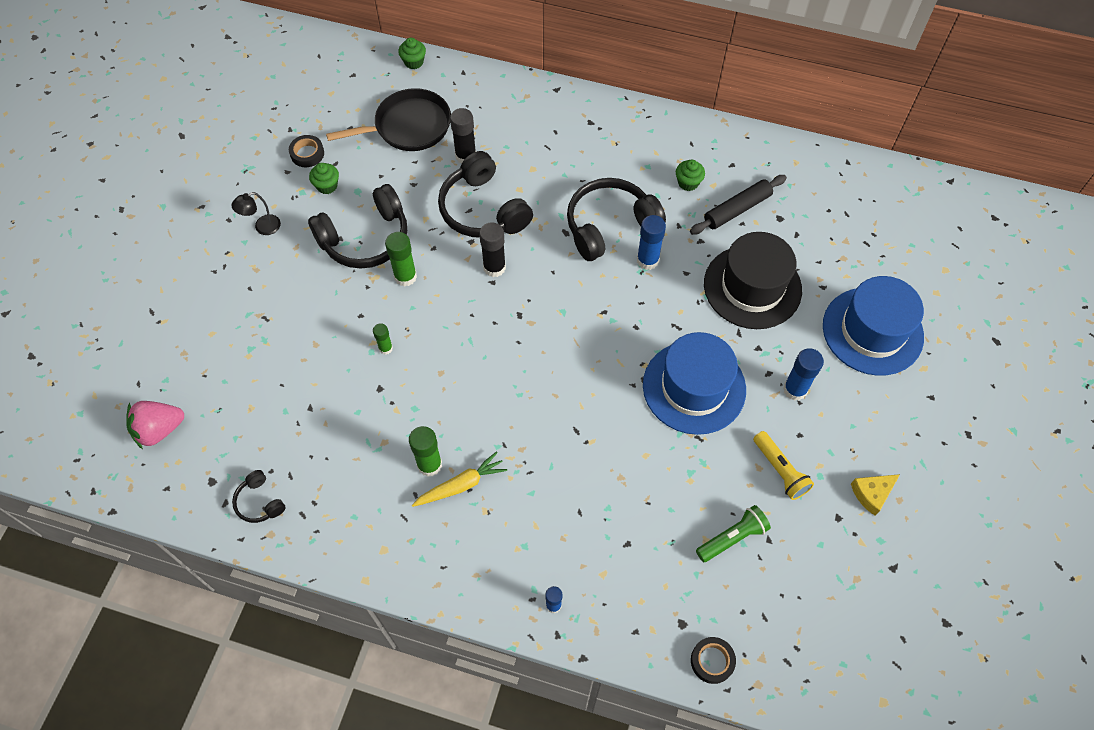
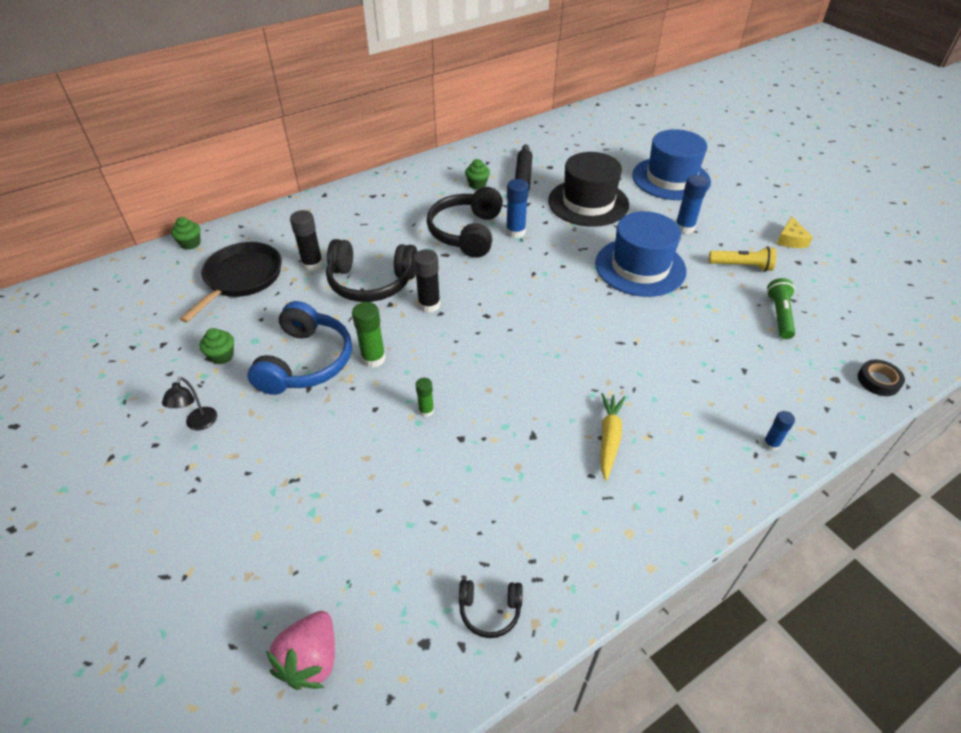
camera: 50 degrees left, 15 degrees down
(307, 154) = (173, 350): black tape -> none
(366, 239) = (306, 362): black headphones -> blue headphones
(429, 465) = (570, 448): green glue stick -> none

